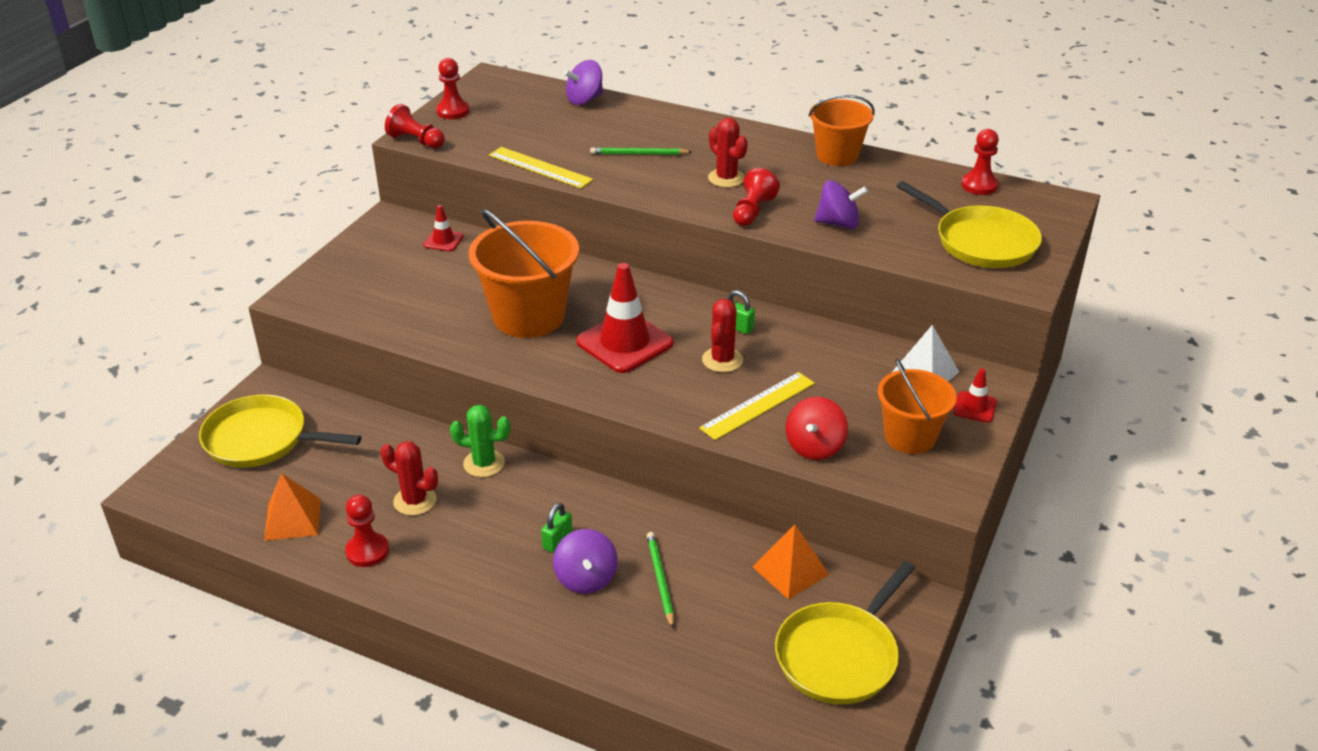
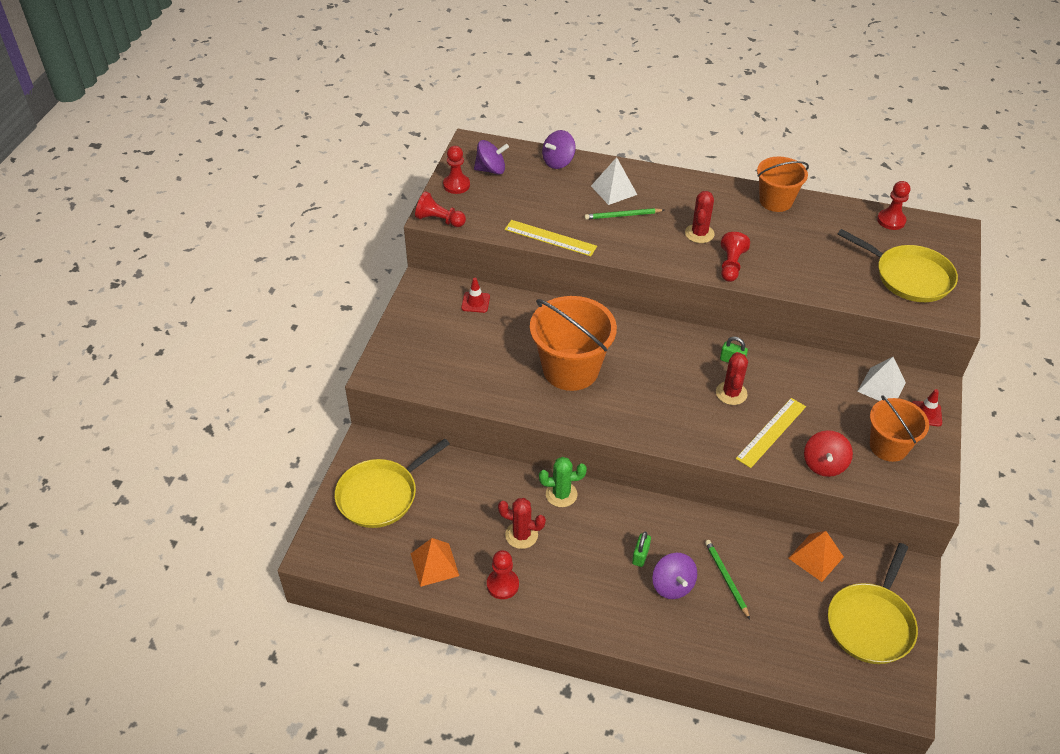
camera: 10 degrees left, 10 degrees up
(261, 439) = (381, 495): yellow pan -> yellow pan turned 45 degrees counterclockwise
(624, 343) = (653, 386): red traffic cone -> none
(639, 130) = (613, 190): none -> white pyramid
(726, 178) = (699, 234): red cactus -> red cactus turned 60 degrees clockwise
(838, 223) = (799, 270): purple spinning top -> purple spinning top (491, 170)

